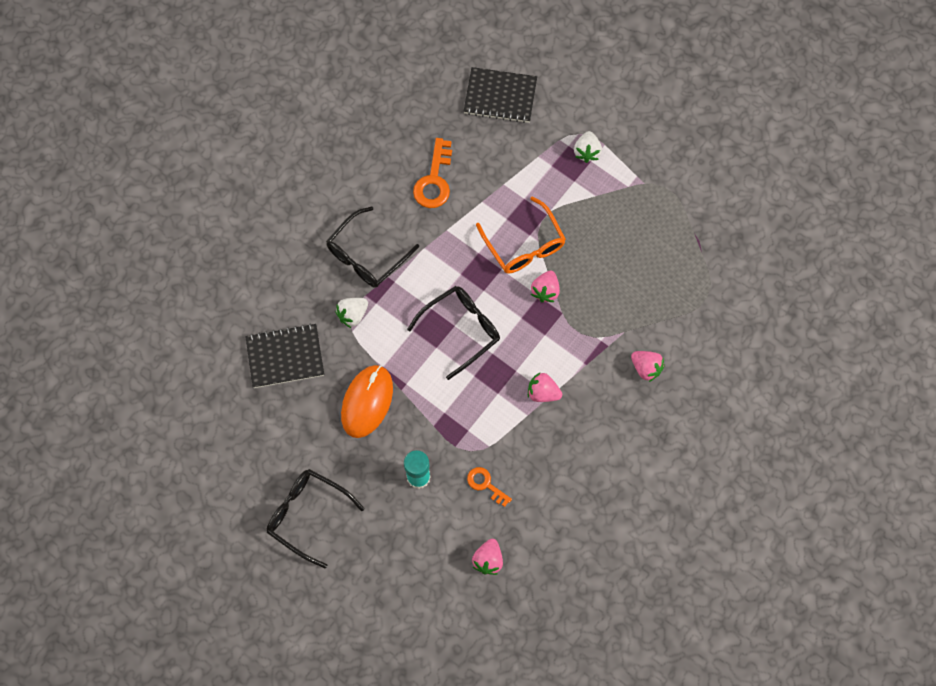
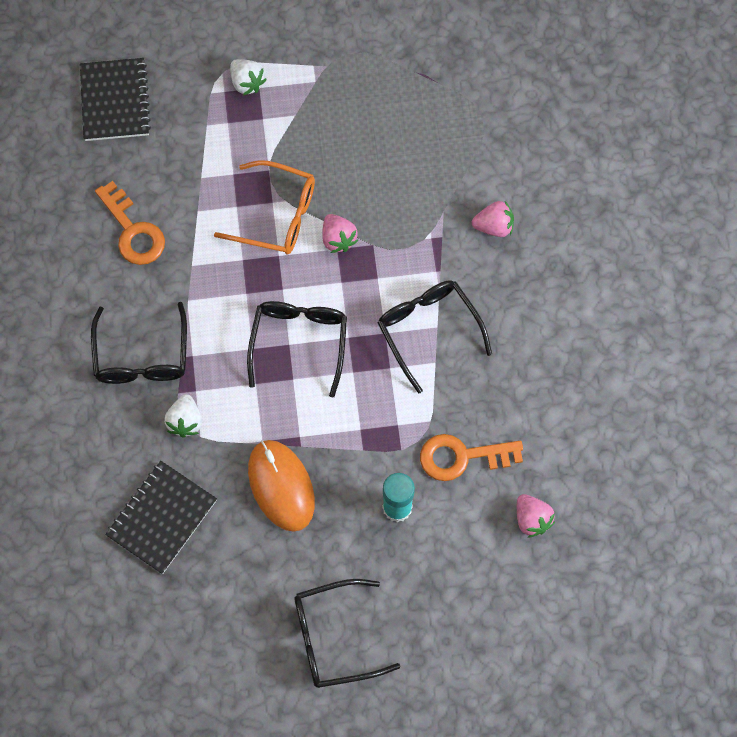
camera: 45 degrees left, 0 degrees up
(485, 484) = (462, 457): orange key -> orange key, size x1.66
(500, 96) = (115, 101): black notebook -> black notebook turned 60 degrees counterclockwise
(543, 392) = (428, 330): pink strawberry -> black glasses

